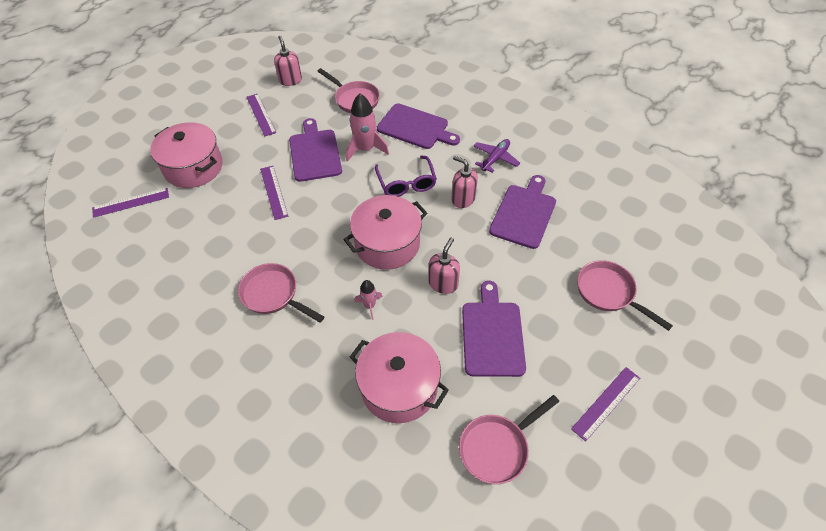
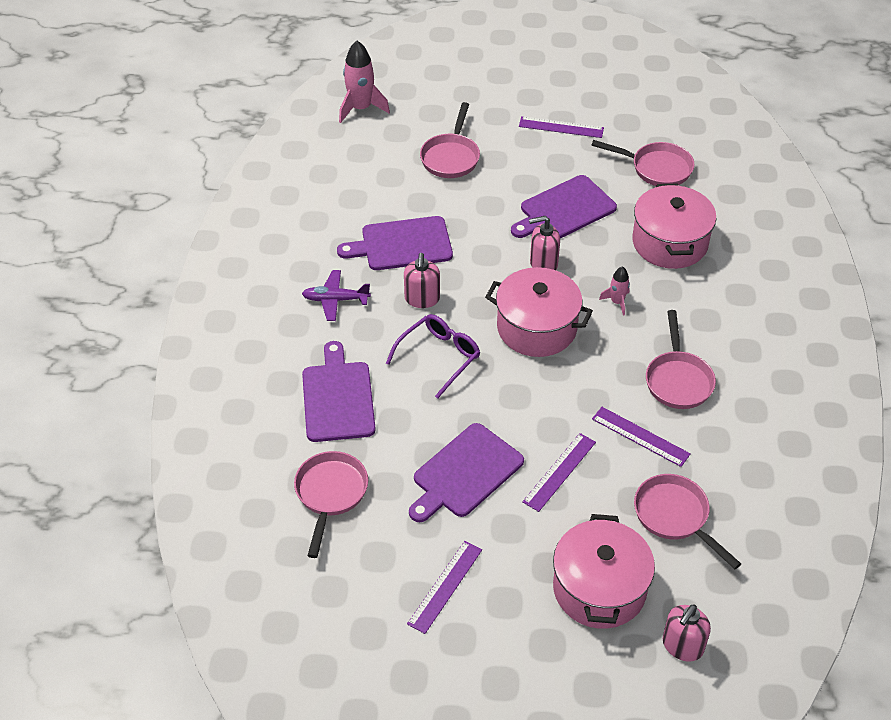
camera: 125 degrees left, 5 degrees down
(131, 202) = (708, 611): purple ruler -> purple ruler (640, 436)
(191, 225) = (675, 517): none -> pink pan
(290, 80) = (345, 603): pink soap dispenser -> pink soap dispenser (682, 646)
(365, 149) = (416, 425): pink rocket -> pink rocket (361, 108)

